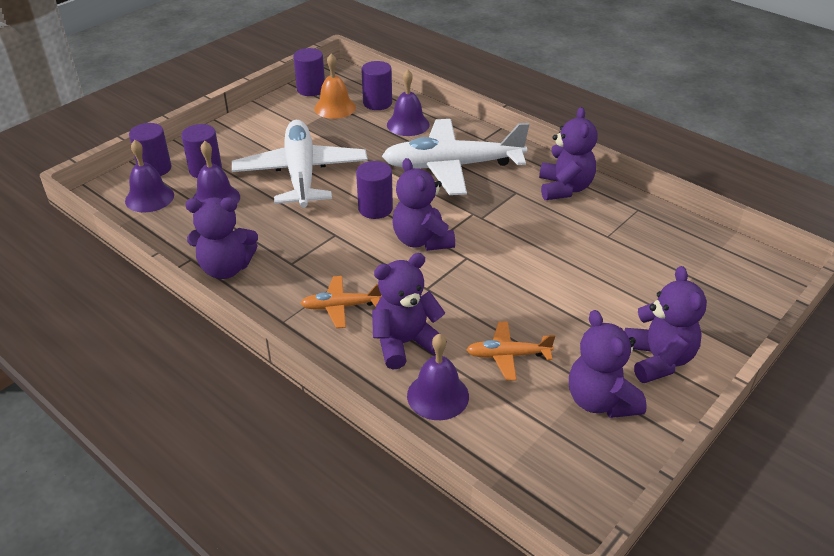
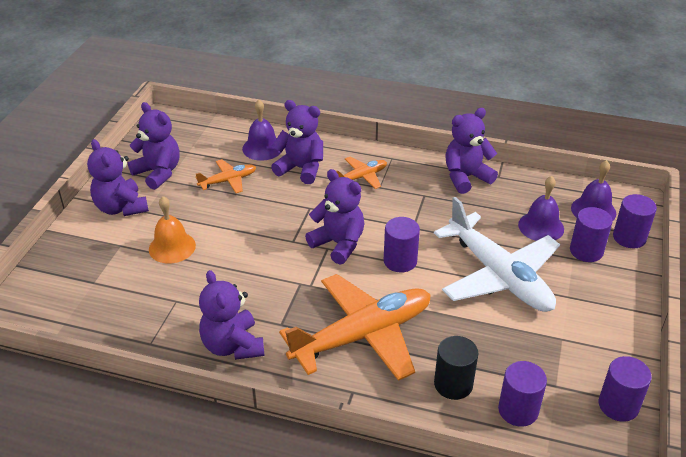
camera: 155 degrees right, 0 degrees up
(335, 107) = (558, 382): orange bell -> orange bell (172, 247)
(405, 343) = (301, 169): purple teddy bear -> purple teddy bear turned 105 degrees counterclockwise
(408, 124) = (453, 384): purple bell -> black cylinder
(452, 166) = (363, 335): white plane -> orange plane

